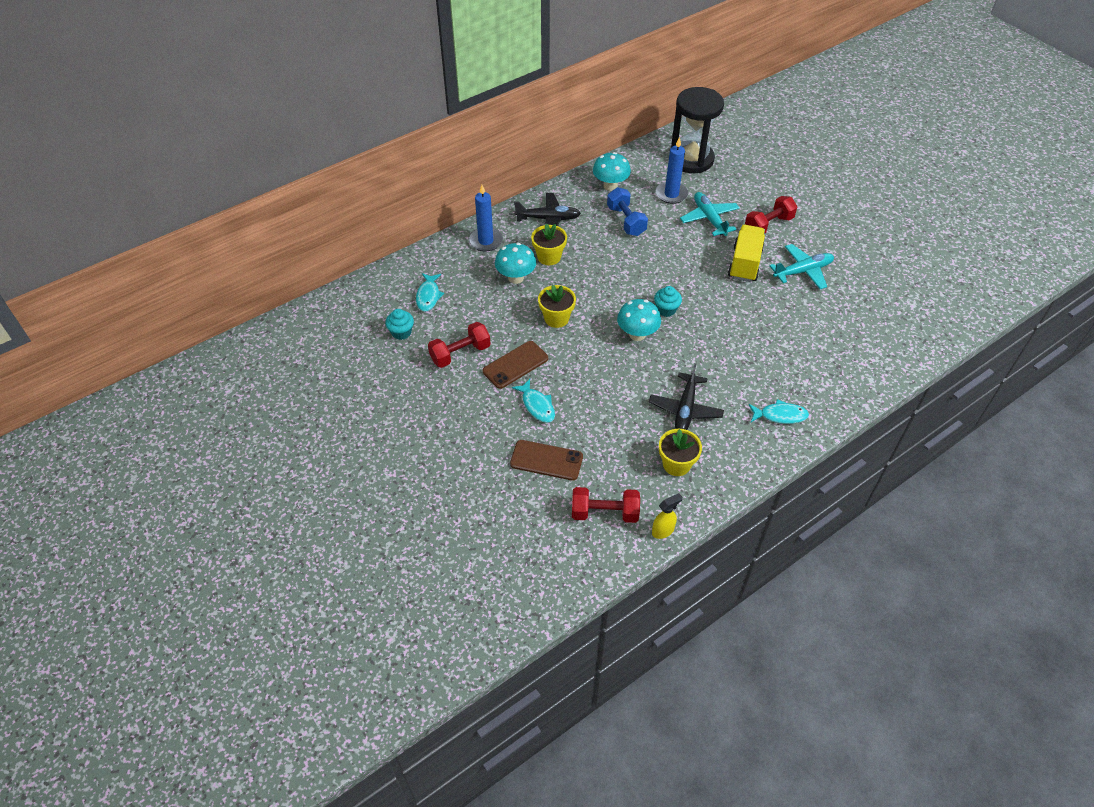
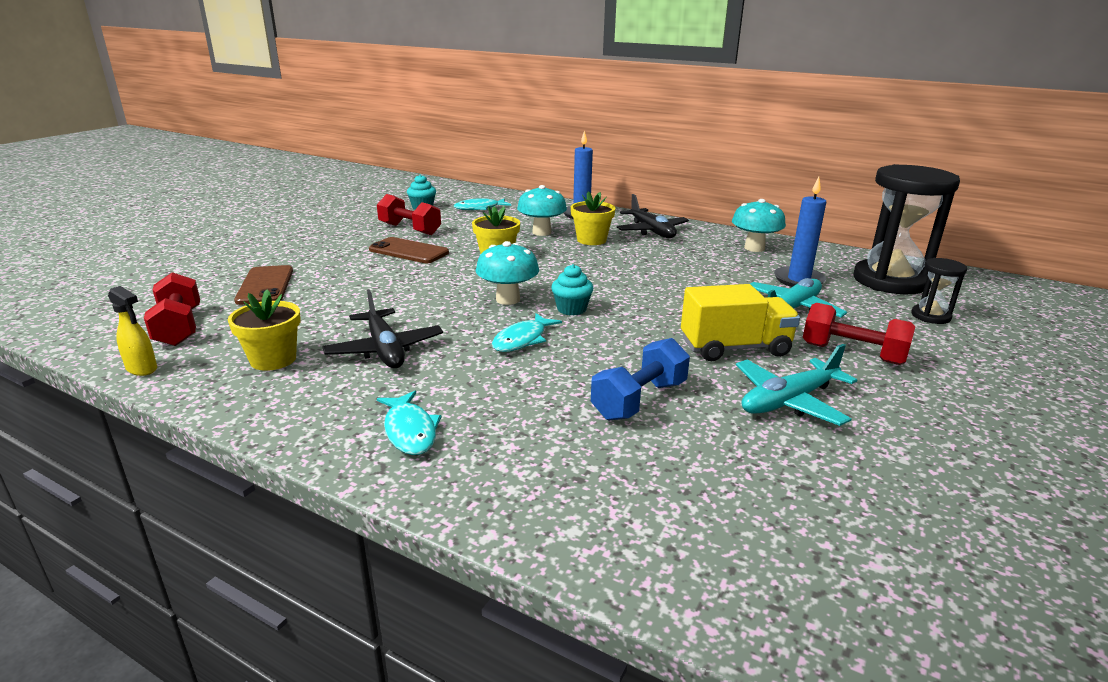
camera: 65 degrees right, 25 degrees down
(537, 405) = (351, 269): turquoise fish -> turquoise fish (522, 340)
(626, 221) = (706, 264): blue dumbbell -> blue dumbbell (639, 400)
(685, 409) = (385, 349): black plane -> black plane turned 105 degrees counterclockwise
(741, 173) = (930, 316): none -> black hourglass
(803, 271) = (788, 401): turquoise plane -> turquoise plane turned 105 degrees clockwise

